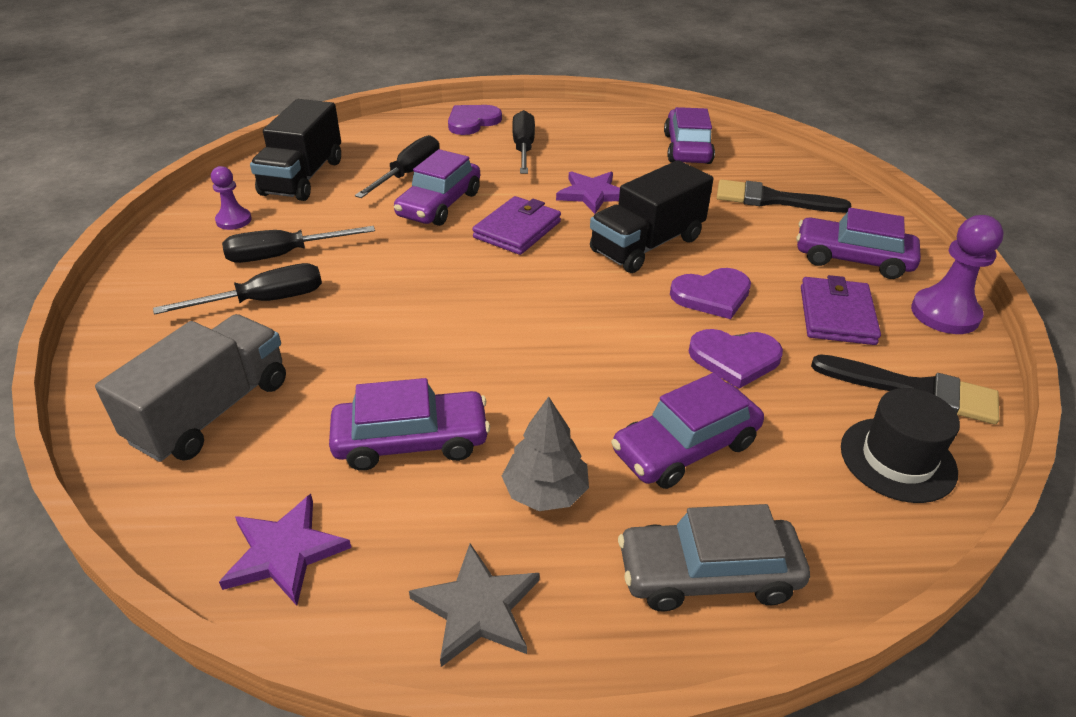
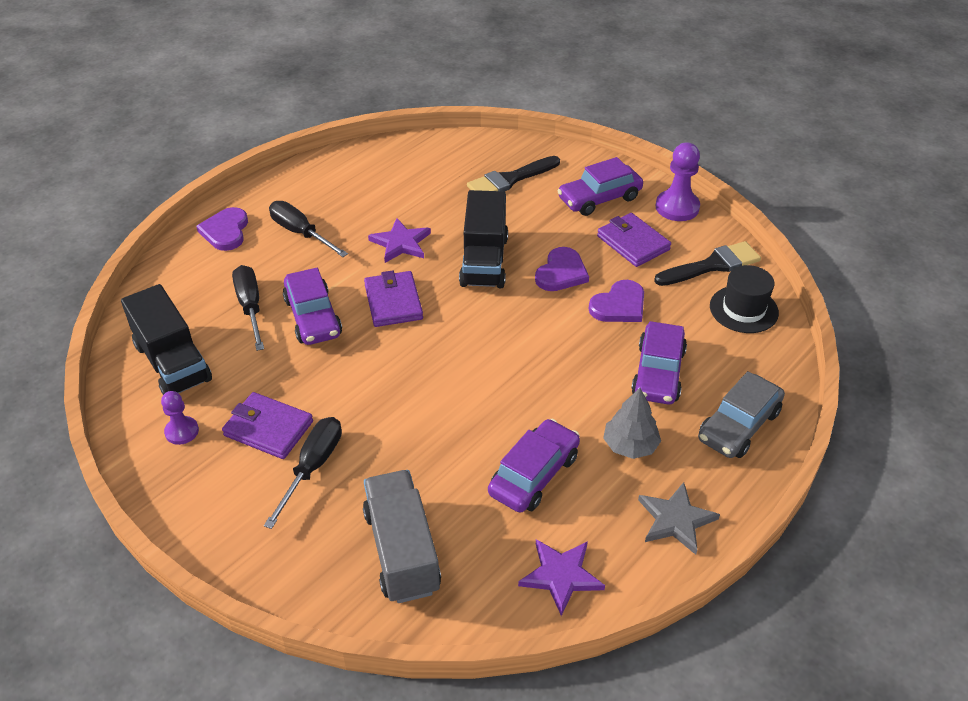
camera: 45 degrees left, 5 degrees up
(284, 255) = (268, 428): black screwdriver -> purple wallet
(687, 149) = (410, 167): purple car -> none

